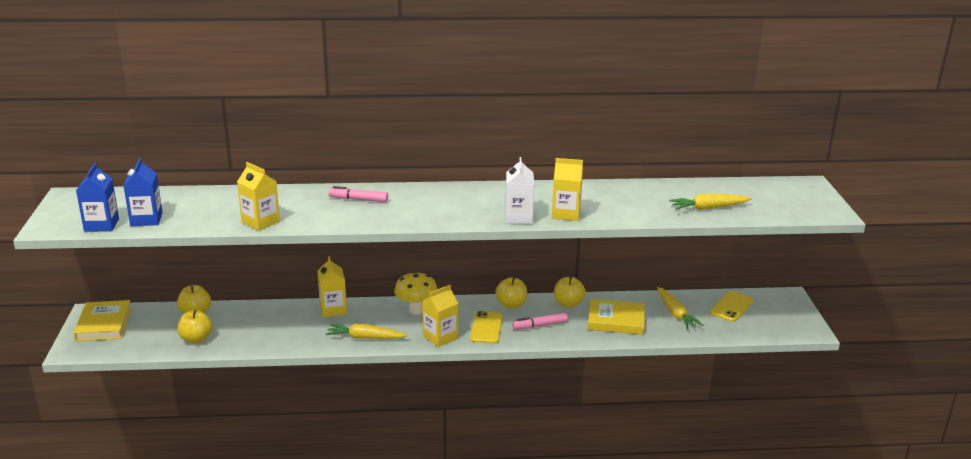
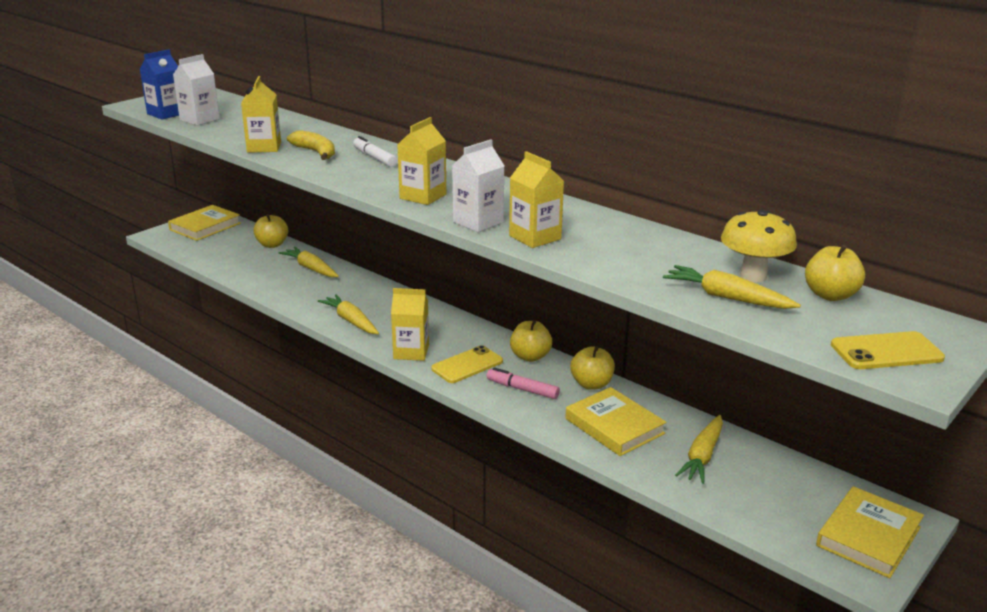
camera: 45 degrees right, 0 degrees up
(146, 219) = (199, 119): blue carton -> white carton
(196, 339) = (237, 263): yellow apple -> yellow apple (830, 295)
(263, 316) = (311, 268): none -> yellow carrot
(308, 211) = (315, 152): none -> yellow banana
(333, 309) = (369, 287): yellow carton -> yellow carton (423, 196)
(358, 199) = (374, 158): pink marker -> white marker
(416, 310) = (434, 319): yellow mushroom -> yellow mushroom (753, 276)
(731, 307) = (795, 487): yellow phone -> yellow phone (886, 351)
(786, 313) = (868, 536): none -> yellow book

